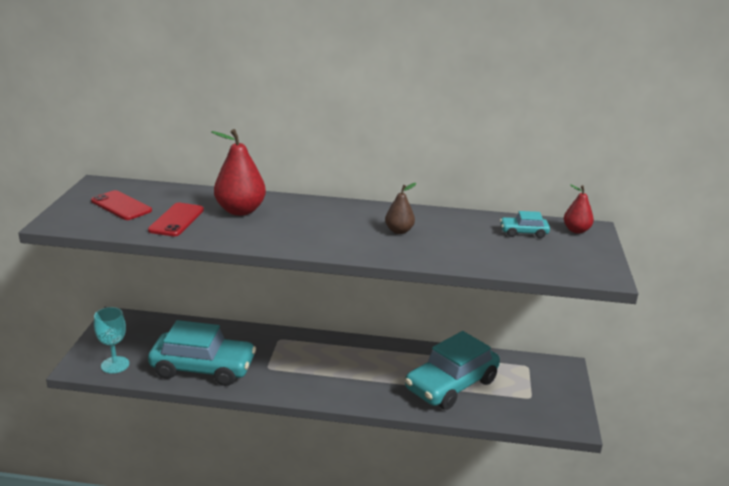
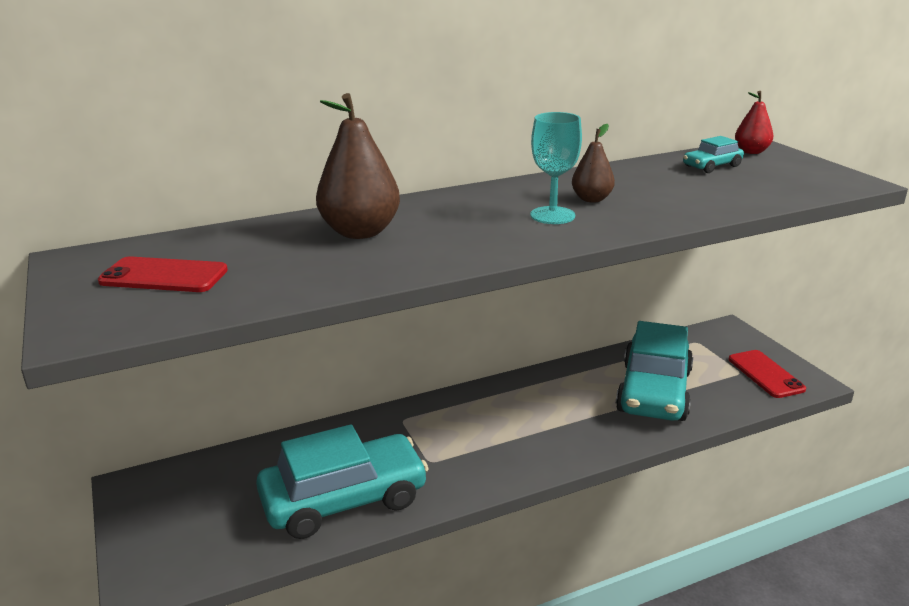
camera: 30 degrees left, 0 degrees up
(115, 365) = (203, 554): turquoise goblet -> turquoise goblet (552, 215)
(176, 220) = (286, 268): red phone -> red phone (765, 374)
(240, 211) = (360, 232): red pear -> brown pear

